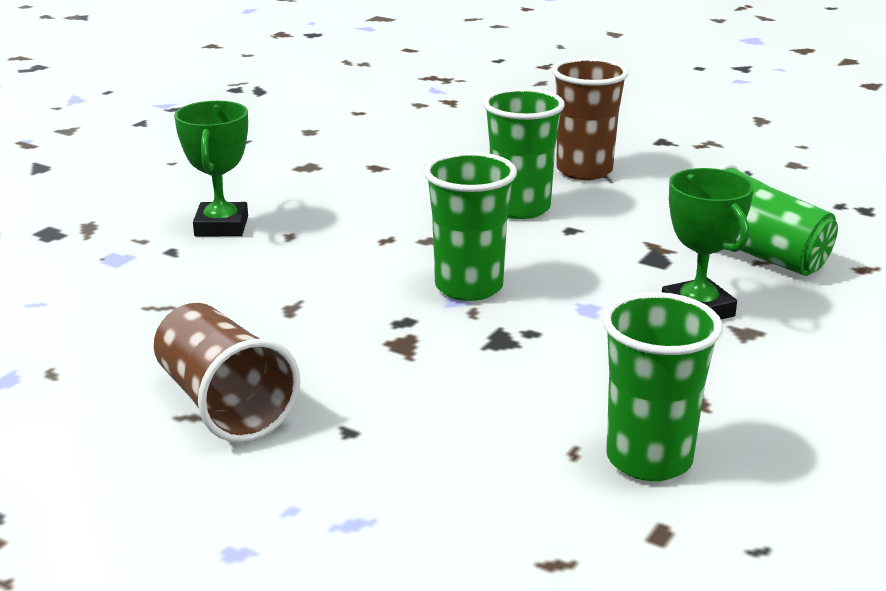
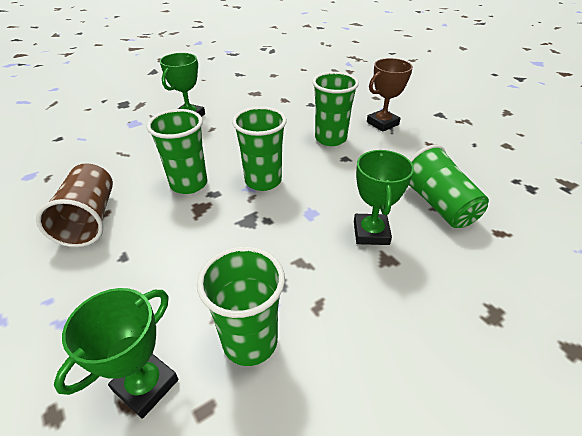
camera: 25 degrees right, 15 degrees up
(344, 319) = (189, 184): none -> green cup
(557, 538) = (146, 385): none -> green trophy
(584, 171) = (382, 123): brown cup -> brown trophy

